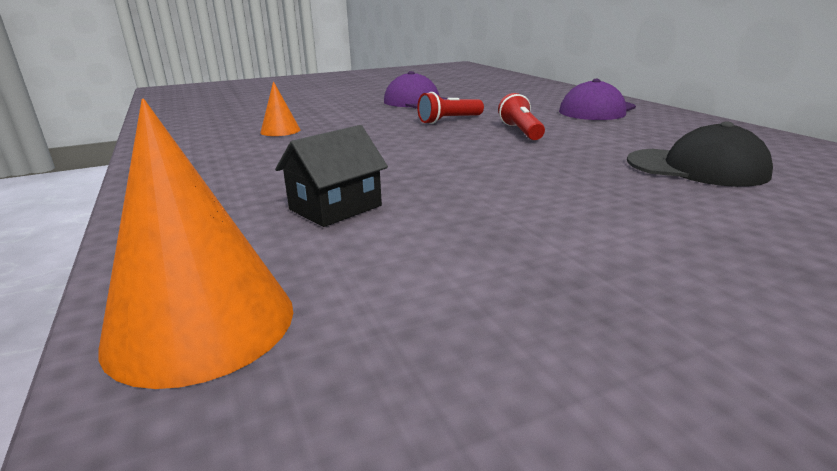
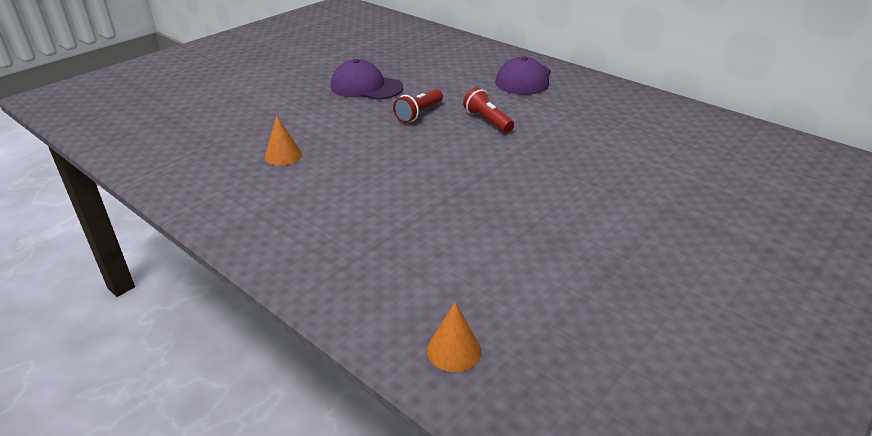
camera: 25 degrees left, 10 degrees up
(201, 324) = (454, 350): orange cone -> orange cone, size x0.52
(335, 207) = (432, 240): black house -> none
(696, 168) = (626, 146): black cap -> none

